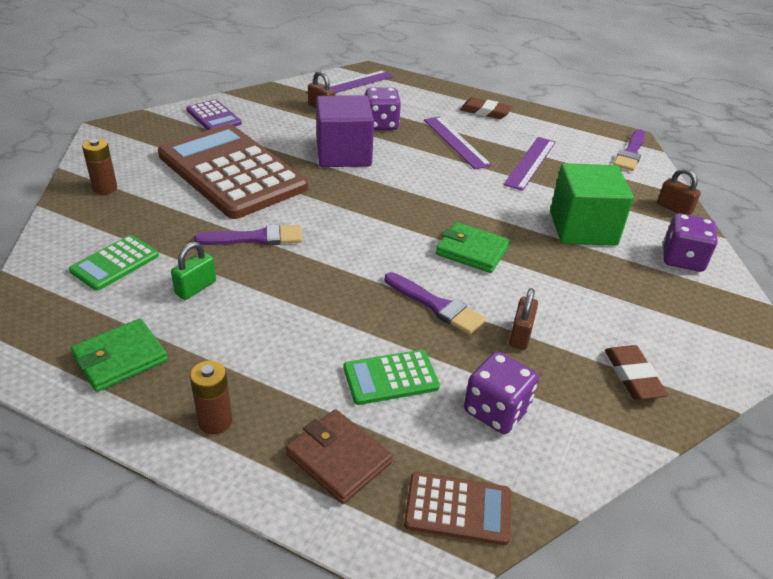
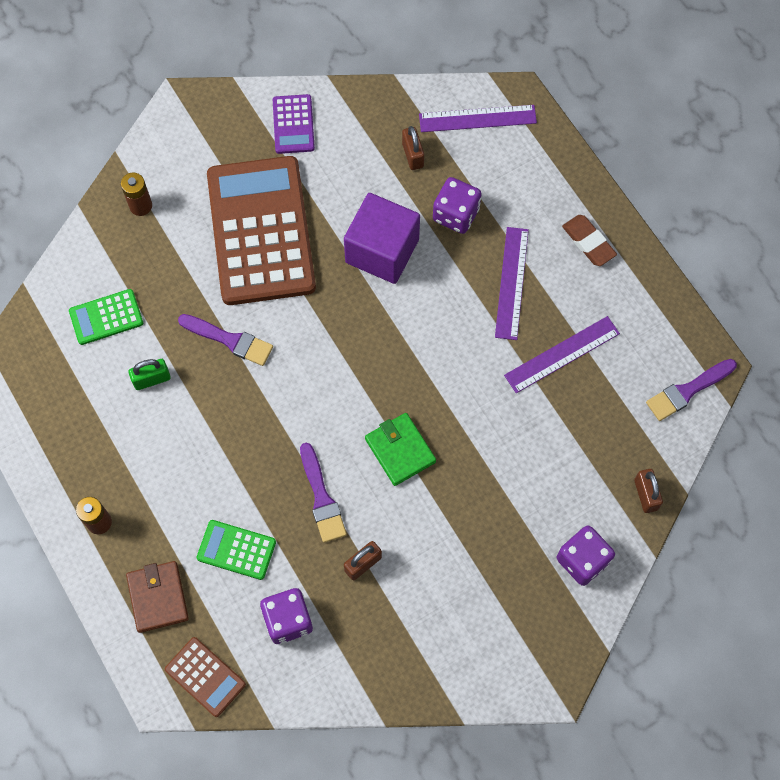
camera: 35 degrees right, 30 degrees up
(120, 358) = (66, 428): green wallet -> none
(582, 228) = (526, 474): green cube -> none
(633, 376) = (414, 649): brown eraser -> none

